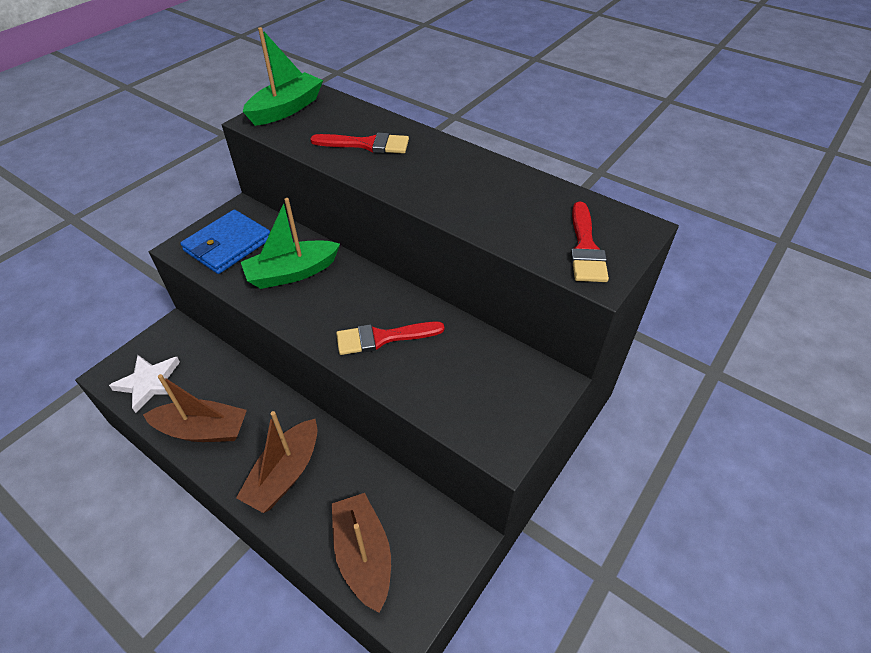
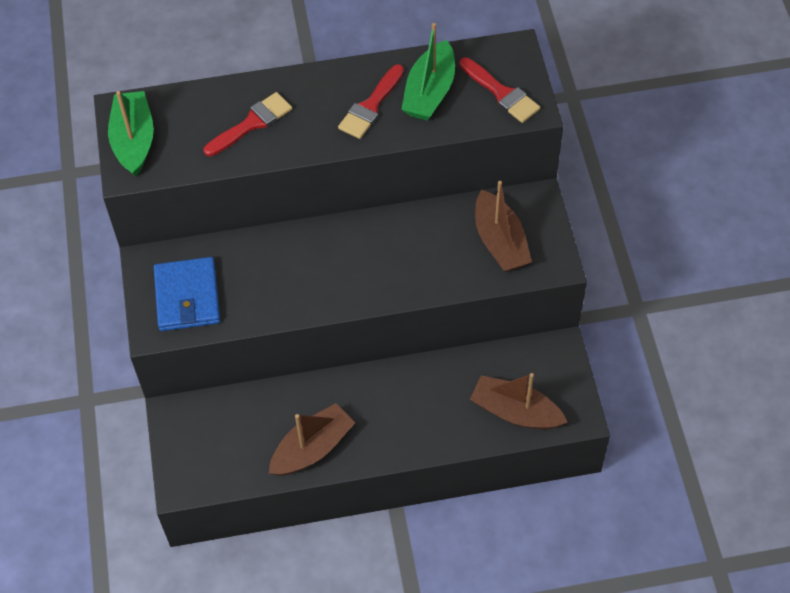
camera: 45 degrees left, 10 degrees up
(149, 383) = (222, 461): white star -> none
(285, 474) = (407, 418): brown boat -> brown boat (500, 242)
(292, 273) = (272, 274): green boat -> green boat (429, 92)
(382, 338) = (402, 263): red brush -> red brush (371, 106)

